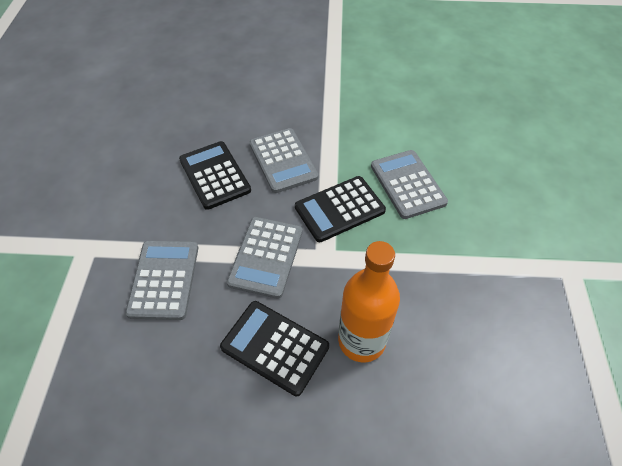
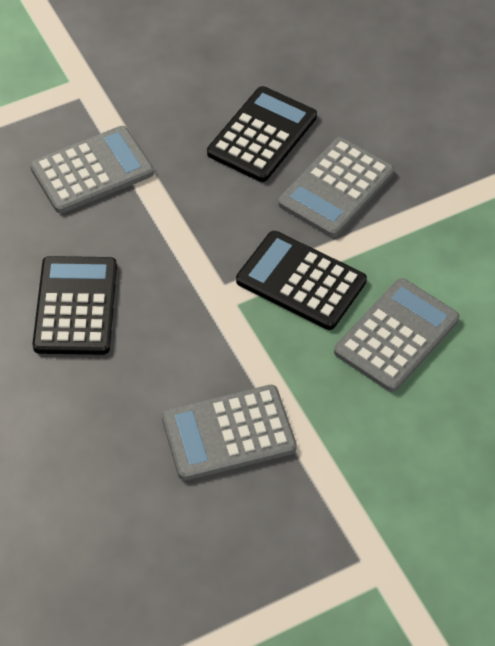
camera: 60 degrees right, 0 degrees up
(266, 257) = (181, 243): grey calculator -> grey calculator (228, 433)
(361, 340) = (132, 380): orange bottle -> none

